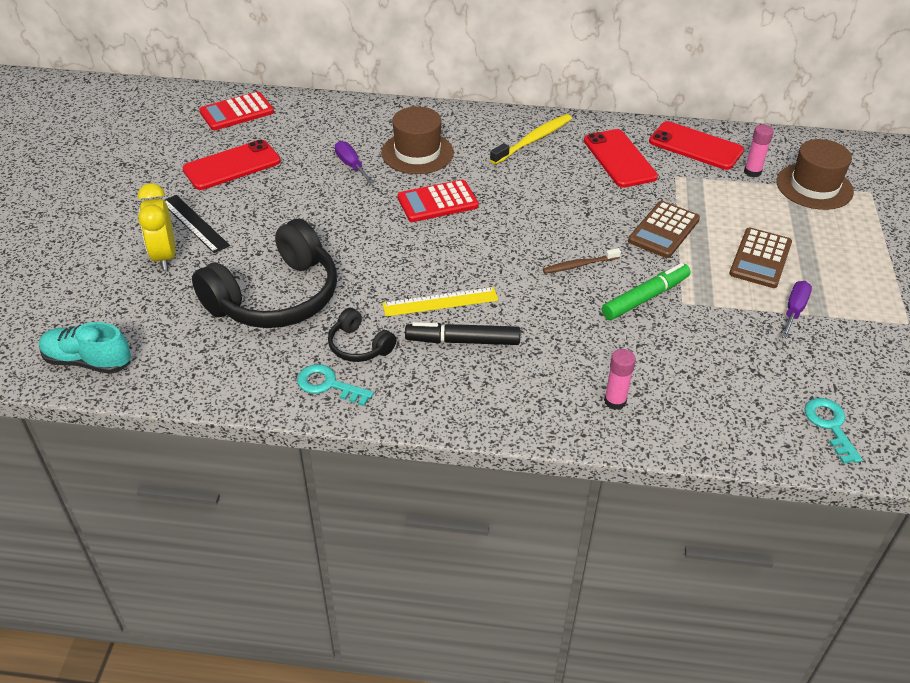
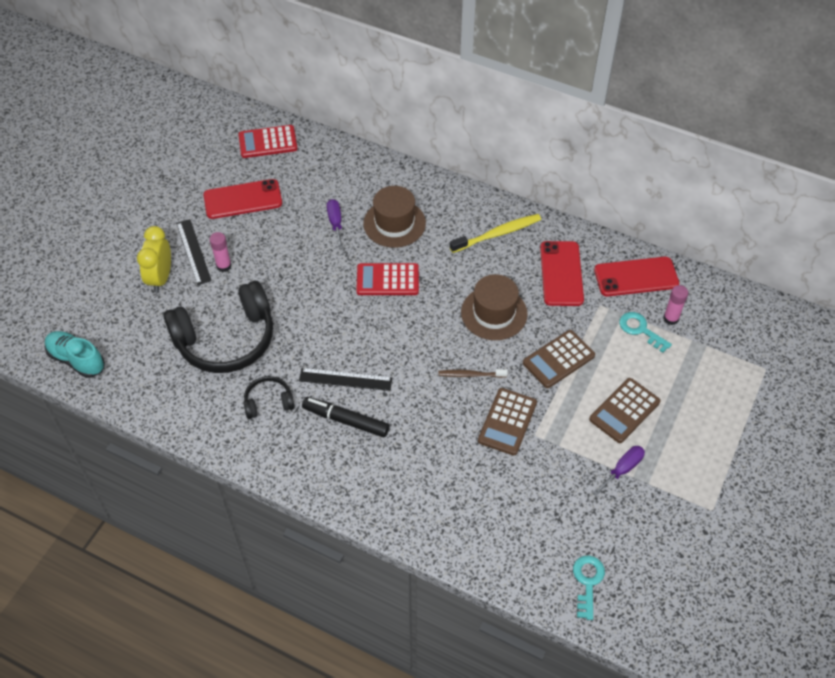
camera: 20 degrees right, 10 degrees up
(328, 385) = (232, 430): turquoise key -> turquoise key (640, 330)
(359, 346) = (268, 402): black headphones -> black headphones turned 105 degrees clockwise
(440, 302) = (345, 379): yellow ruler -> black ruler
(615, 401) = (433, 509): pink glue stick -> pink glue stick (224, 266)
(645, 298) = (507, 422): green marker -> brown calculator
(695, 146) = (636, 277): red phone -> red phone turned 60 degrees counterclockwise
(814, 187) = (717, 349): brown hat -> brown hat (494, 313)

